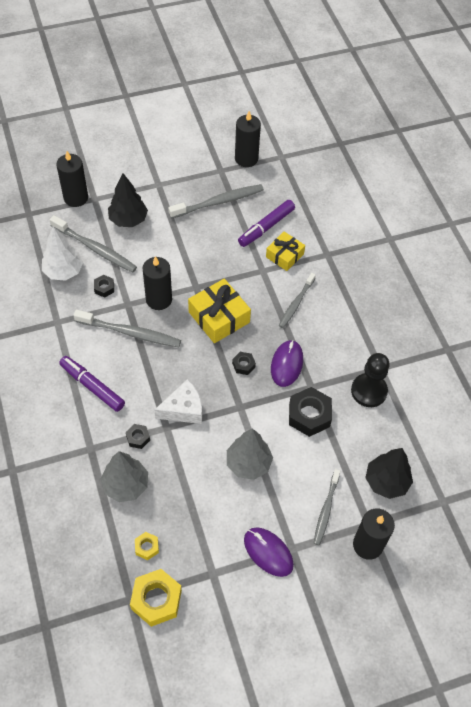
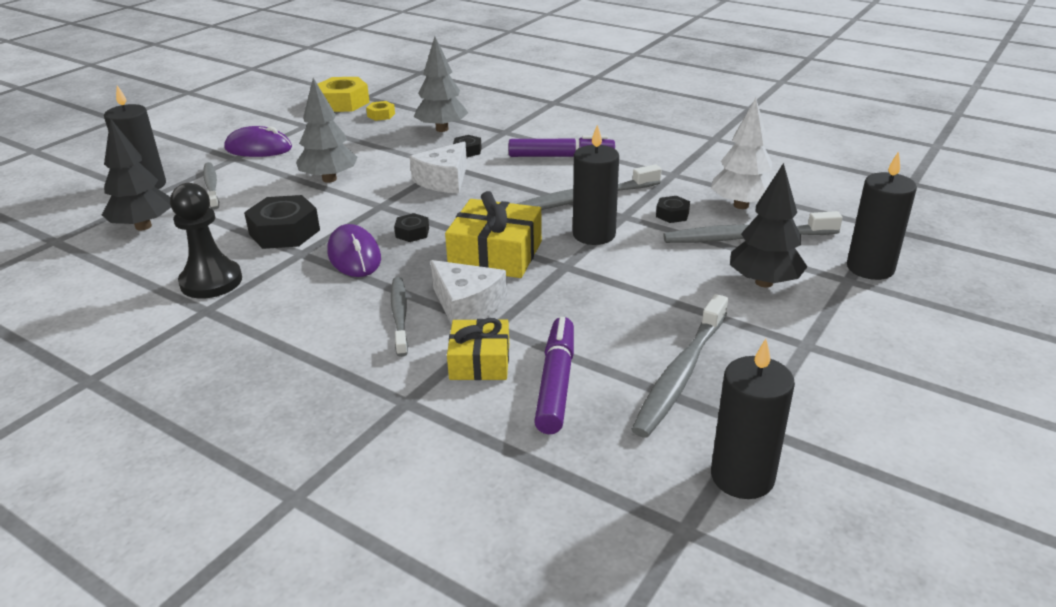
camera: 145 degrees right, 25 degrees down
(263, 290) = (467, 306): none -> white cheese

